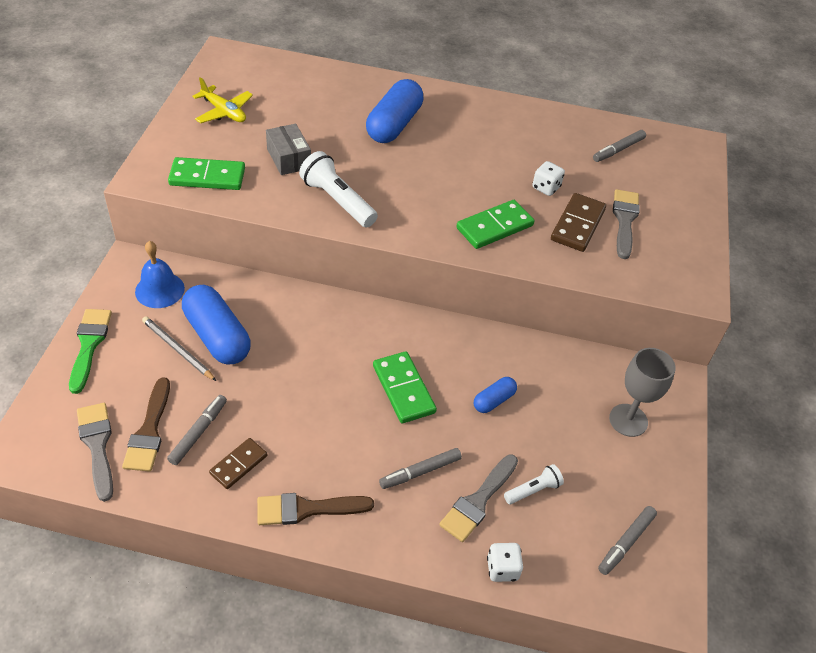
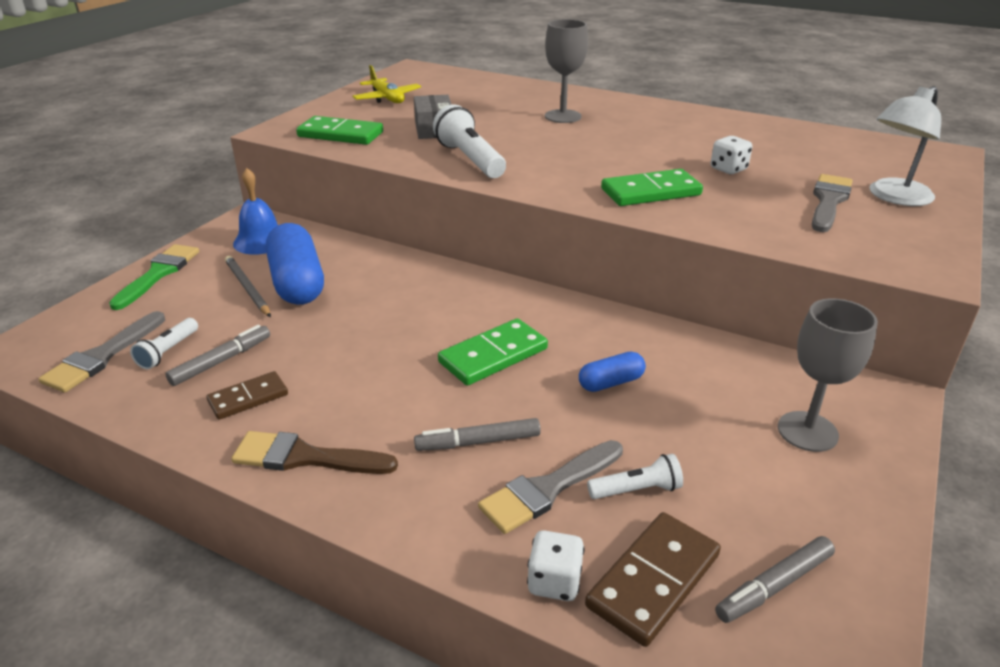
camera: 20 degrees right, 15 degrees down
(97, 445) = (102, 356): grey brush -> grey brush turned 150 degrees counterclockwise
(149, 431) = (168, 352): brown brush -> white flashlight
(394, 125) = (563, 116): blue capsule -> grey goblet
(403, 389) = (493, 355): green domino -> green domino turned 60 degrees clockwise
(578, 225) = (762, 199): brown domino -> brown domino (654, 580)
(618, 150) = (832, 149): grey marker -> none
(668, 209) = (894, 197): none -> white lamp

